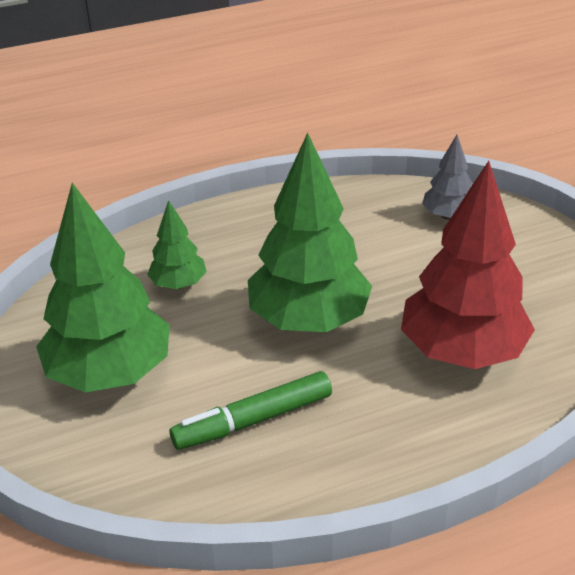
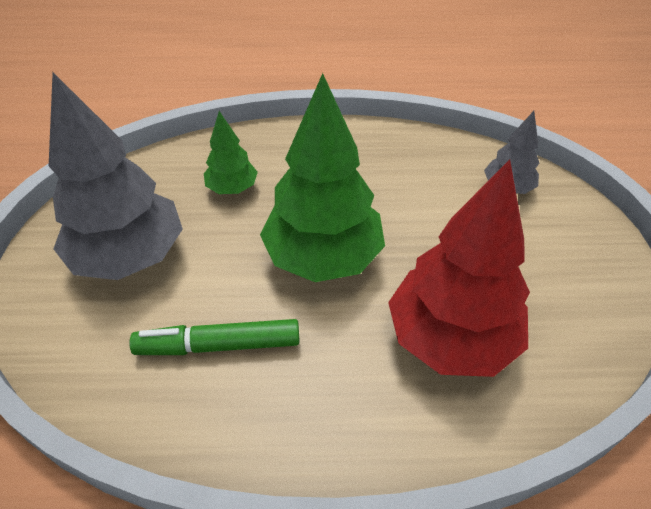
camera: 20 degrees right, 10 degrees up
(110, 373) = (129, 256): green tree -> grey tree

